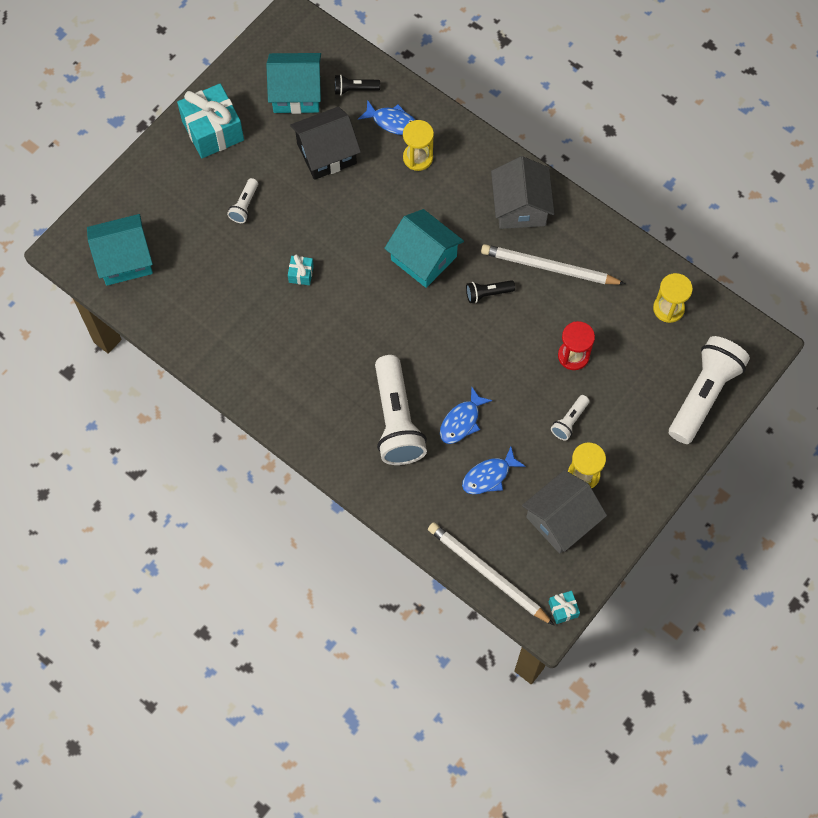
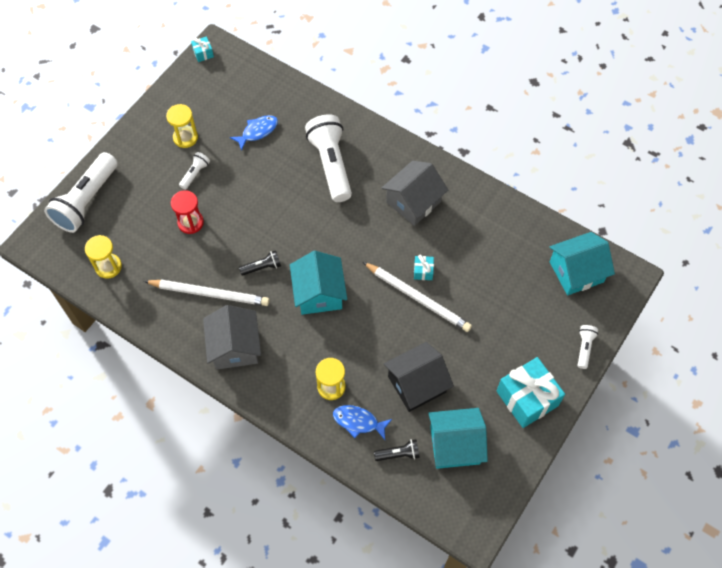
camera: 175 degrees right, 5 degrees down
(244, 205) = (483, 328): white flashlight -> white flashlight (584, 348)
(423, 258) = (319, 293): turquoise house -> turquoise house turned 45 degrees clockwise
(461, 421) = (280, 167): blue fish -> none
(487, 574) = (257, 70): white pencil -> white pencil (418, 298)
(561, 520) = (203, 107): grey house -> grey house (413, 202)

